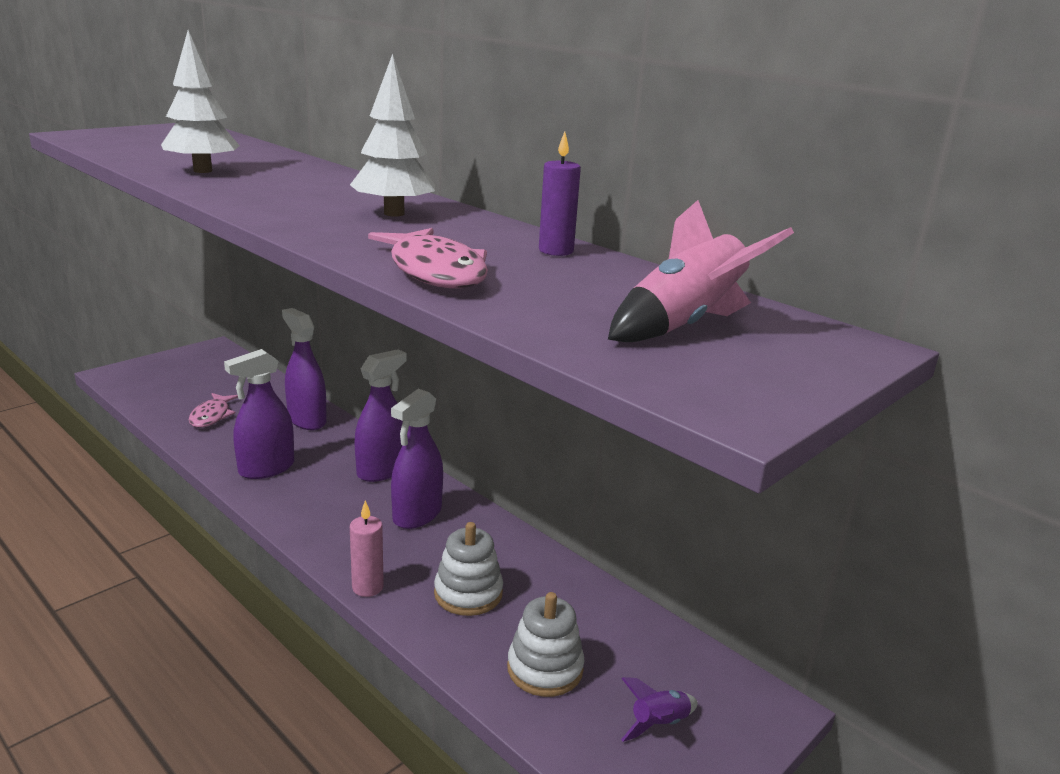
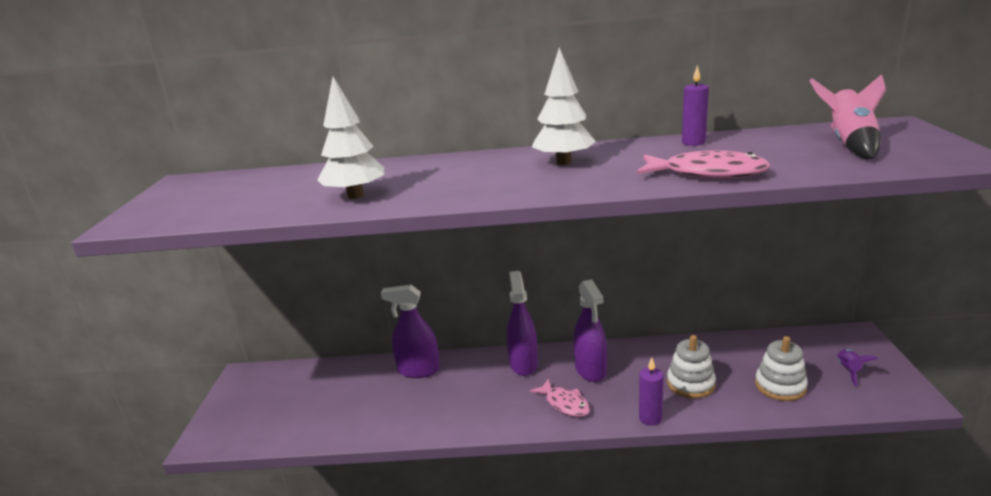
camera: 40 degrees left, 0 degrees up
(212, 416) = (352, 411): pink fish -> pink fish (565, 403)
(266, 468) = (462, 410): purple spray bottle -> none
(367, 587) = (650, 418): pink candle -> purple candle

